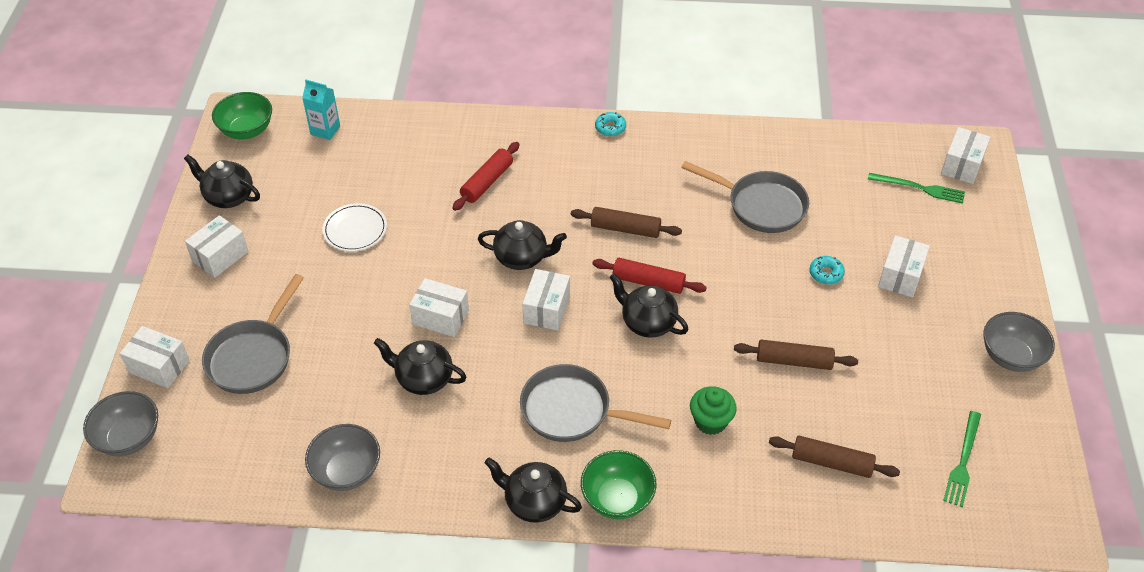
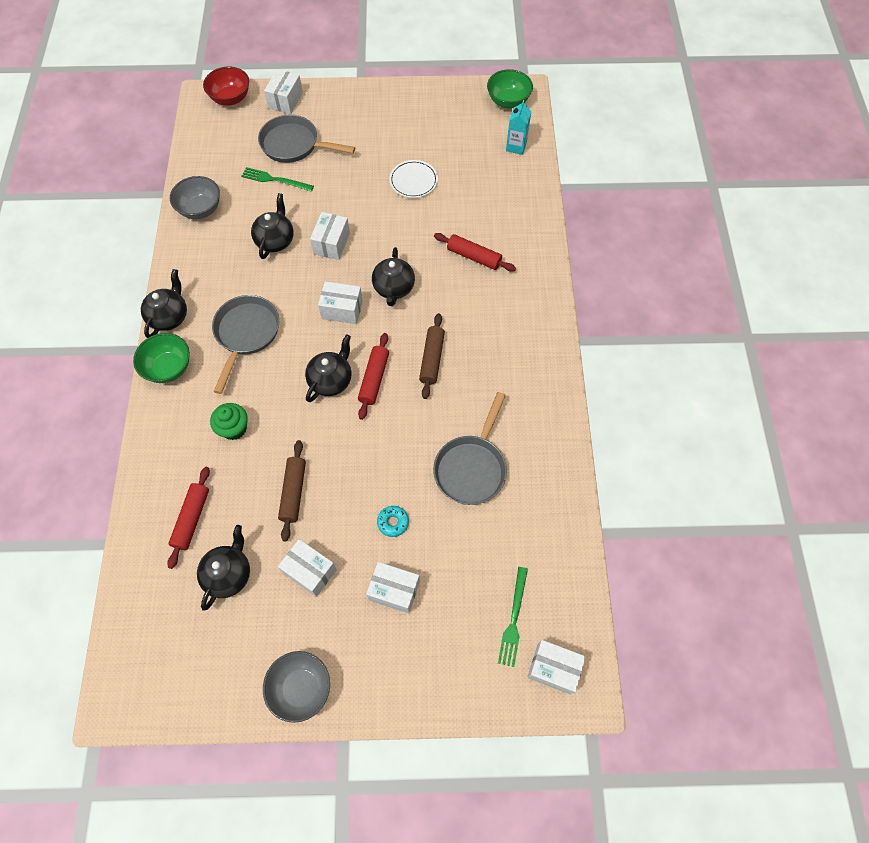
camera: 85 degrees right, 15 degrees up
(129, 438) = (231, 98): grey bowl -> red bowl
(220, 256) = (381, 111): white box -> white box (310, 571)
(228, 197) = (438, 104): black teapot -> black teapot (229, 574)
(610, 128) = (553, 341): turquoise donut -> none
(831, 462) = (191, 519): brown rolling pin -> red rolling pin
(963, 461) = (187, 628): green fork -> green fork (275, 180)

